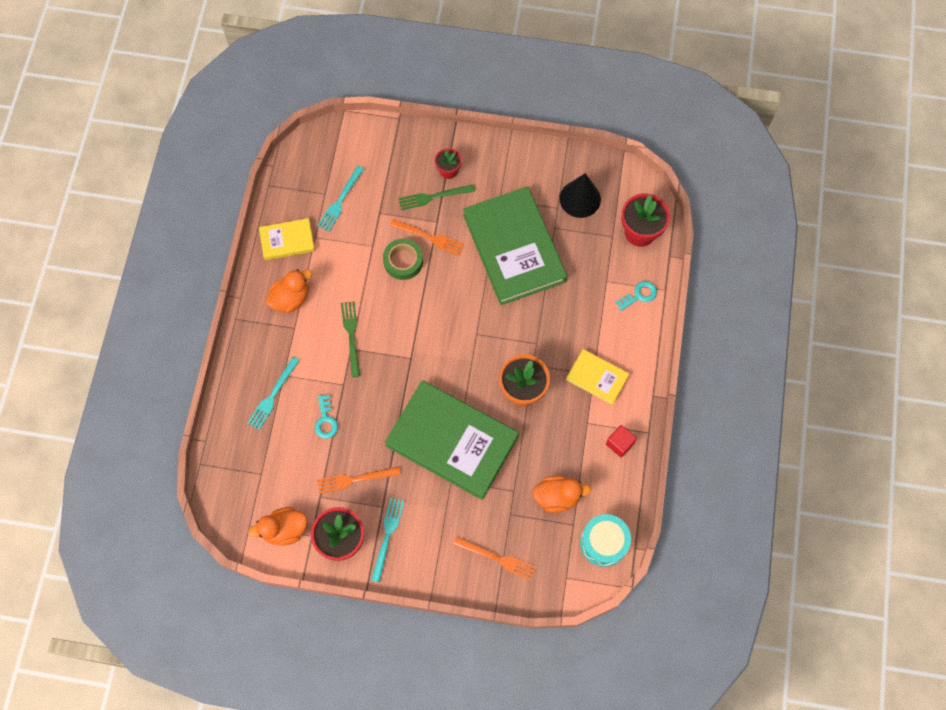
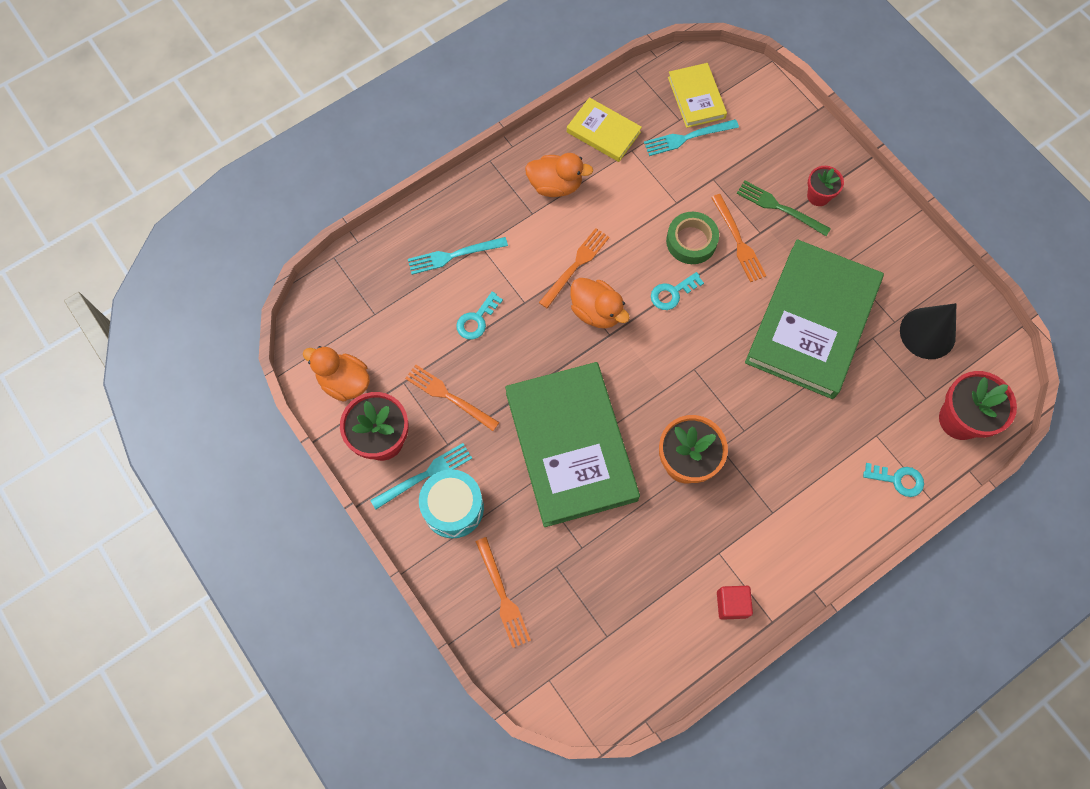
camera: 45 degrees right, 0 degrees up
(351, 335) = (576, 265): green fork -> orange fork
(422, 301) = (672, 293): none -> turquoise key
(557, 497) = (618, 594): orange duck -> orange duck (596, 311)
(597, 378) = (772, 519): yellow book -> yellow book (696, 97)
(603, 543) = (618, 684): turquoise drum -> turquoise drum (453, 508)

